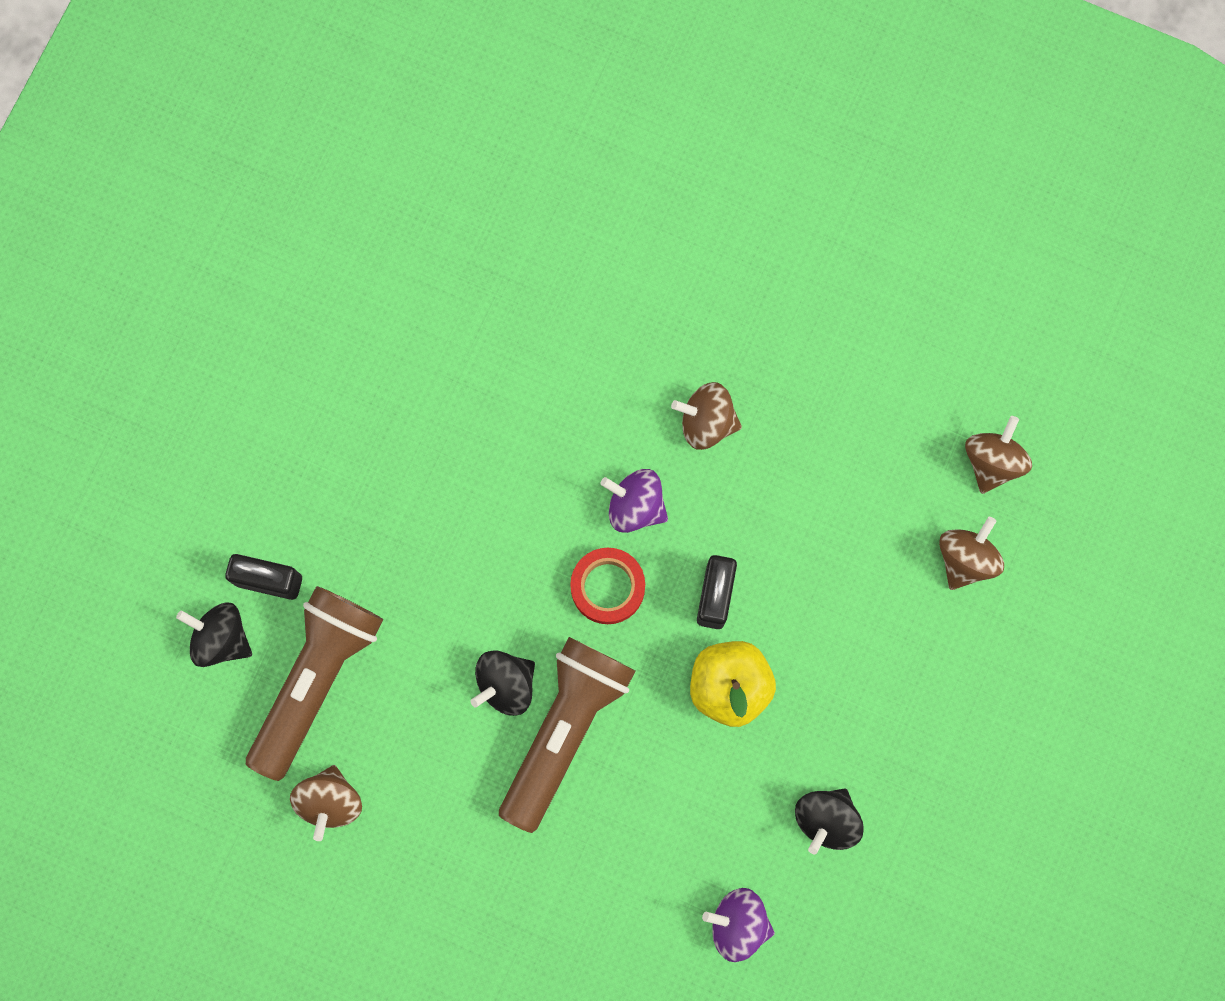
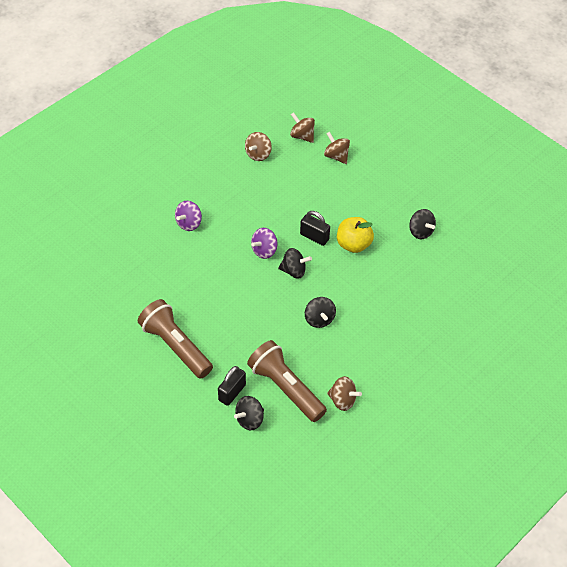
camera: 70 degrees left, 25 degrees down
(564, 729) = (347, 305): brown flashlight -> brown flashlight (175, 346)
(607, 587) = (294, 271): red tape -> black spinning top
(706, 422) = (241, 216): brown spinning top -> brown spinning top (258, 154)
(738, 923) = (451, 273): purple spinning top -> purple spinning top (189, 223)

